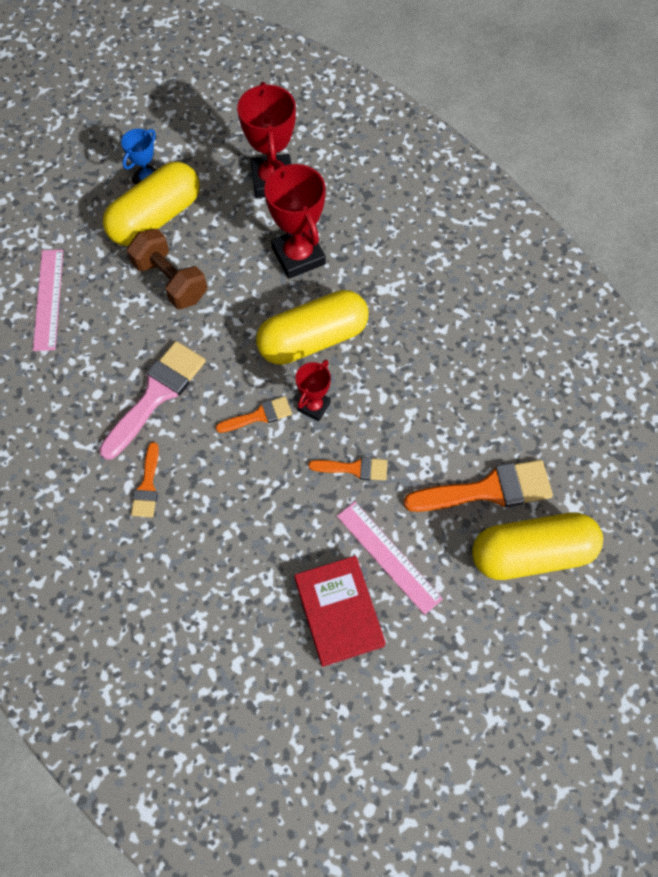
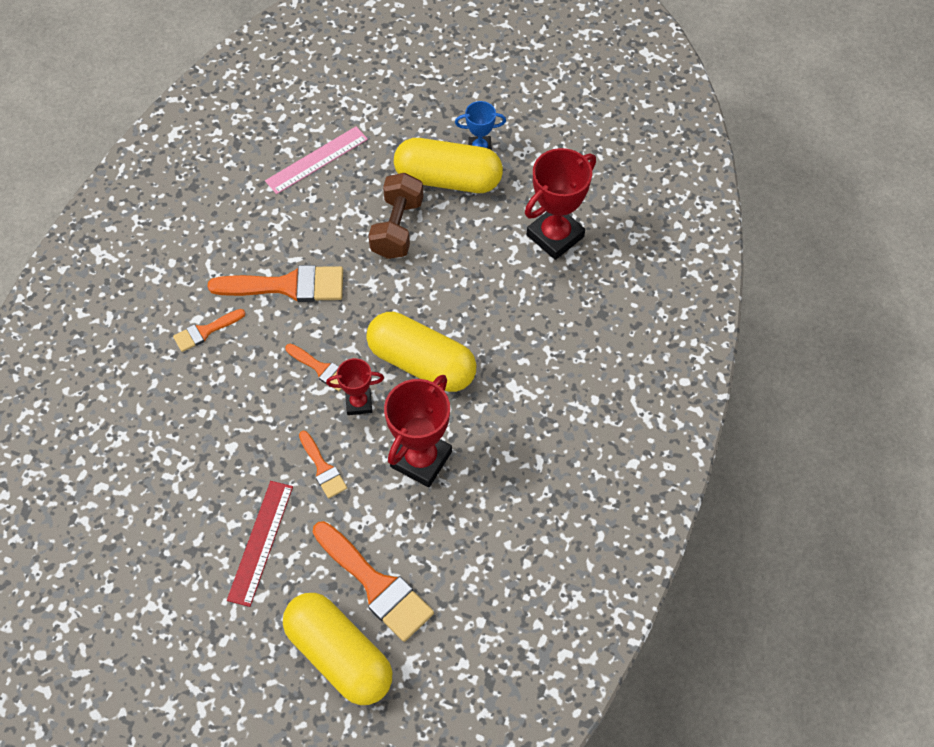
camera: 55 degrees right, 5 degrees down
(156, 394) = (287, 286): pink brush -> orange brush
(298, 256) = (494, 302): red trophy -> red trophy (421, 459)
(338, 612) = (188, 533): red book -> none
(388, 556) = (260, 542): pink ruler -> red ruler

